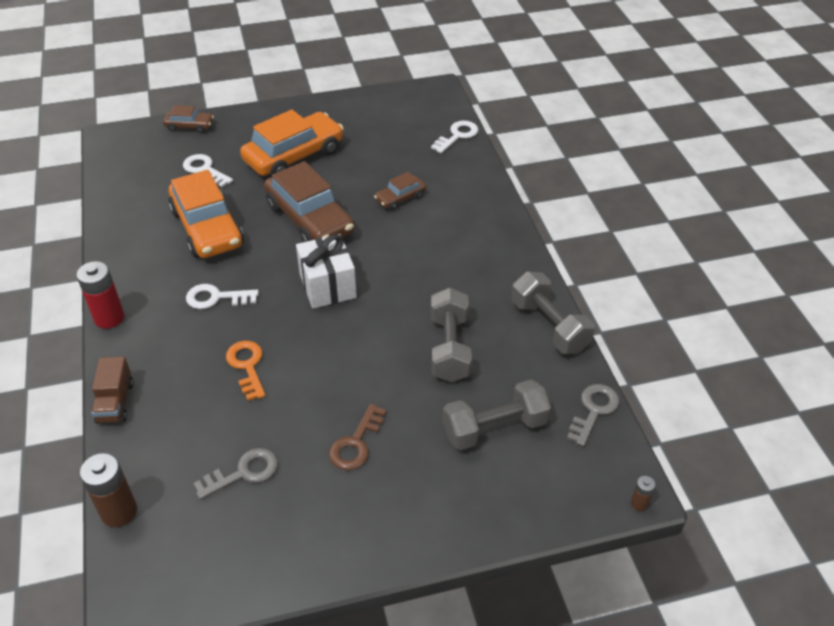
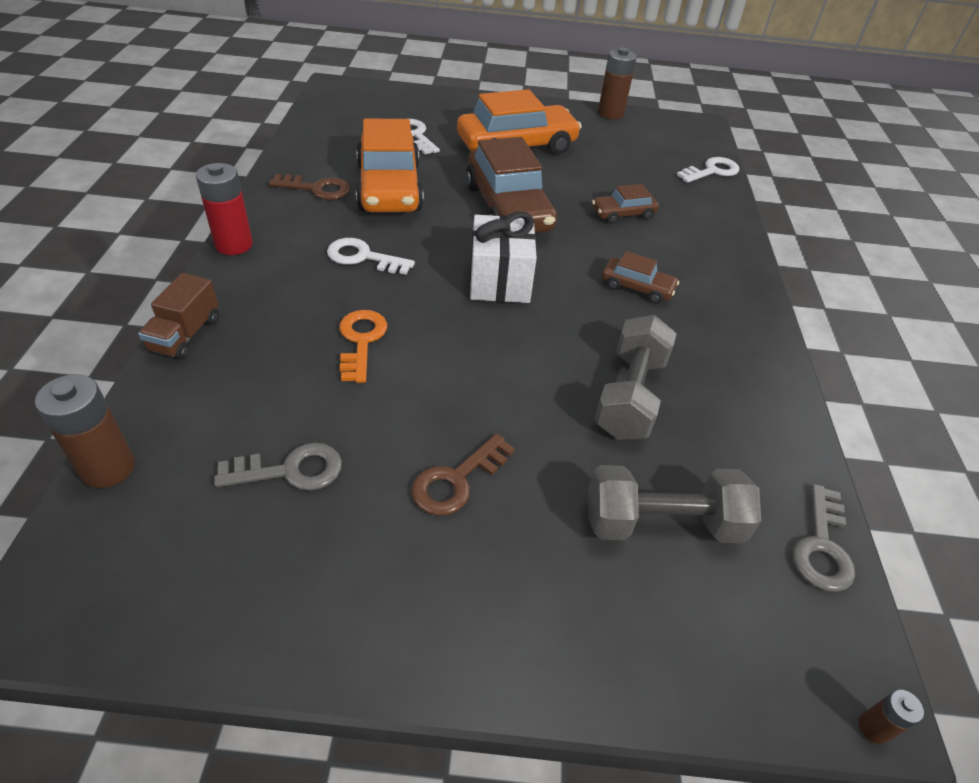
camera: 15 degrees right, 0 degrees up
(149, 247) = (317, 189): none -> brown key
(189, 126) = (418, 96): brown car -> brown car (637, 287)
(359, 98) = (610, 113): none -> brown battery
(549, 326) = (778, 409): grey dumbbell -> none
(594, 410) = (821, 546): grey key -> grey key turned 150 degrees clockwise

